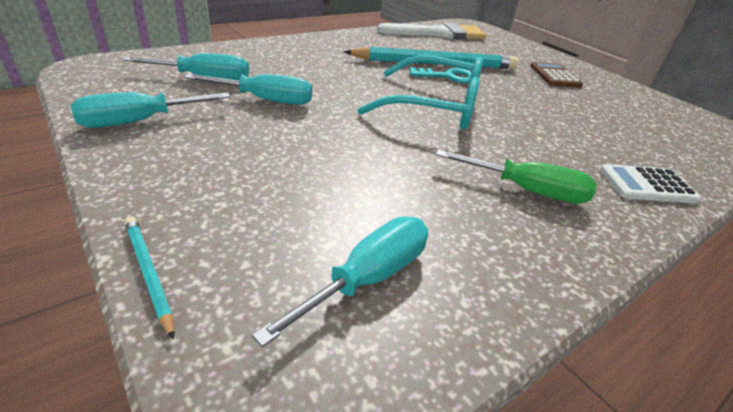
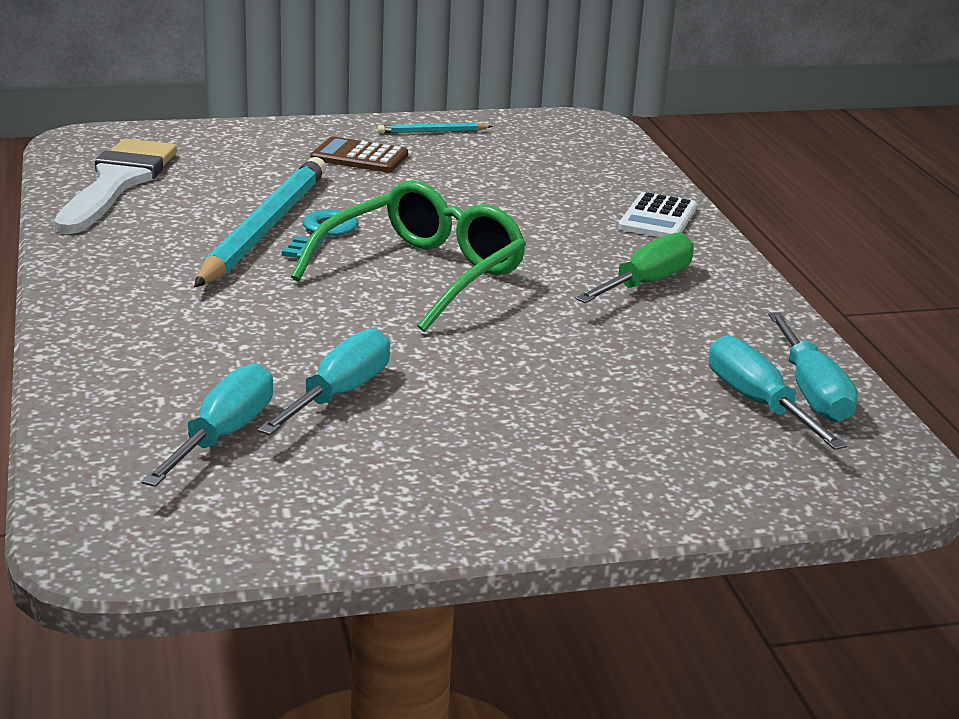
camera: 65 degrees left, 10 degrees down
(139, 121) = (370, 503): turquoise screwdriver -> turquoise screwdriver (811, 392)
(149, 273) = (721, 511): turquoise pencil -> turquoise pencil (432, 131)
(435, 107) = (423, 274): turquoise glasses -> green glasses

